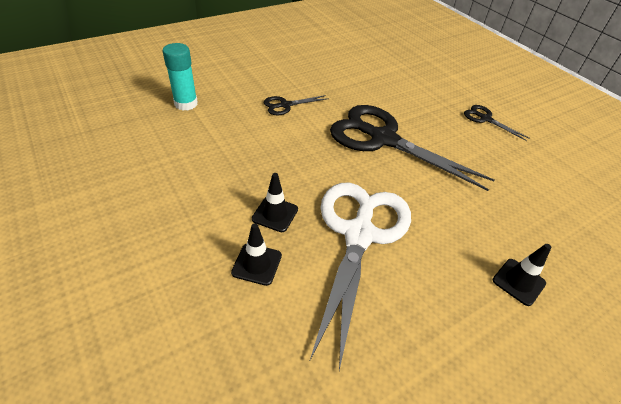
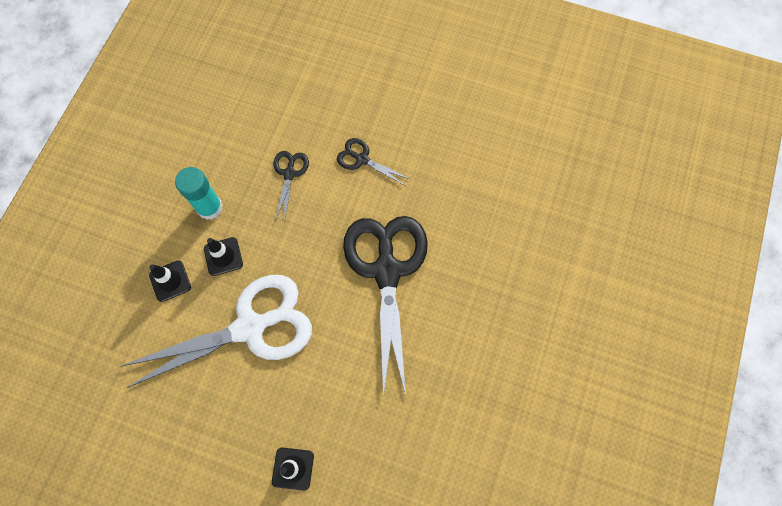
camera: 55 degrees right, 25 degrees up
(186, 104) = (291, 88): turquoise glue stick -> turquoise glue stick (209, 207)
(485, 119) = (513, 343): black scissors -> black scissors (289, 173)

